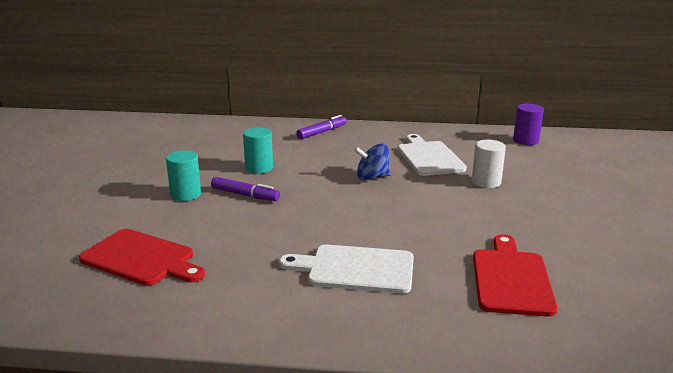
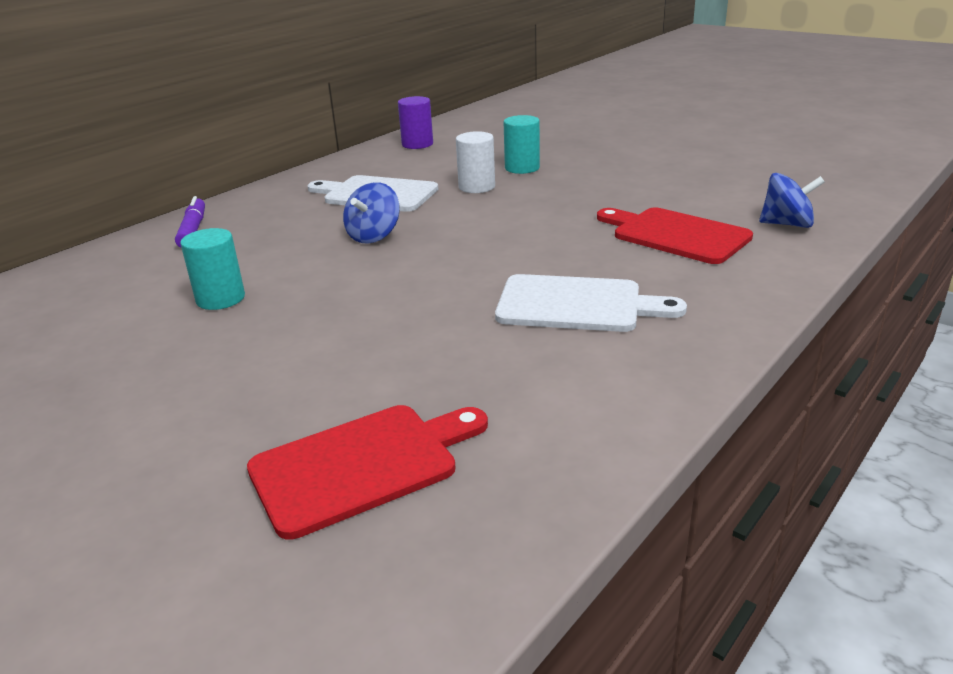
camera: 55 degrees left, 5 degrees up
(186, 194) = (205, 378): turquoise cylinder -> turquoise cylinder (522, 168)
(245, 195) = (287, 329): purple marker -> none
(355, 269) = (577, 304): white cutting board -> white cutting board turned 120 degrees counterclockwise
(607, 328) = (787, 224): none -> blue spinning top

